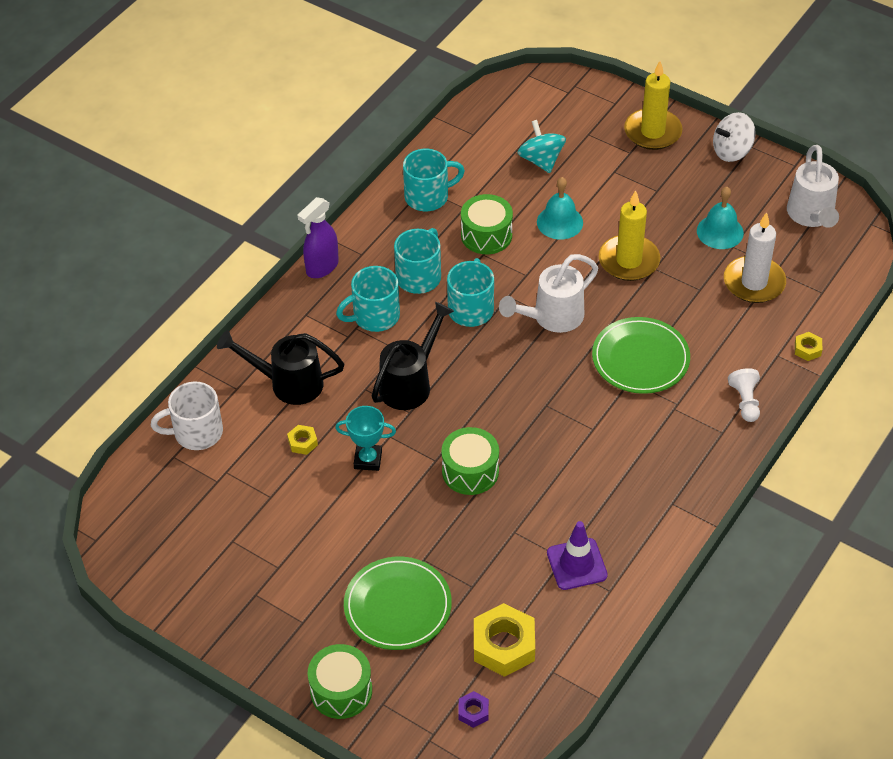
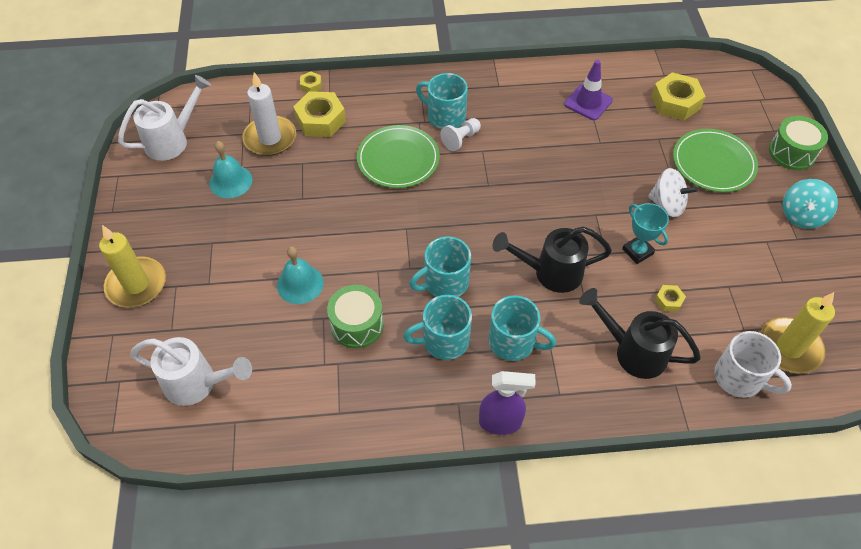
camera: 130 degrees left, 5 degrees up
(288, 383) = (633, 351): black watering can -> black watering can turned 150 degrees clockwise
(428, 196) = (346, 400): turquoise mug -> turquoise mug (445, 116)
(470, 471) = (583, 190): green drum -> none
(473, 712) = (727, 91): purple nut -> none
(541, 160) = (232, 343): turquoise spinning top -> turquoise spinning top (802, 215)
(552, 317) = (406, 228): white watering can -> white watering can (197, 384)
(629, 261) = (307, 217): yellow candle -> yellow candle (789, 347)
(732, 151) = (126, 220): white spinning top -> white spinning top (667, 205)
(745, 401) = (385, 92): white pawn -> white pawn (461, 139)
(747, 331) = (320, 120): none -> yellow nut

